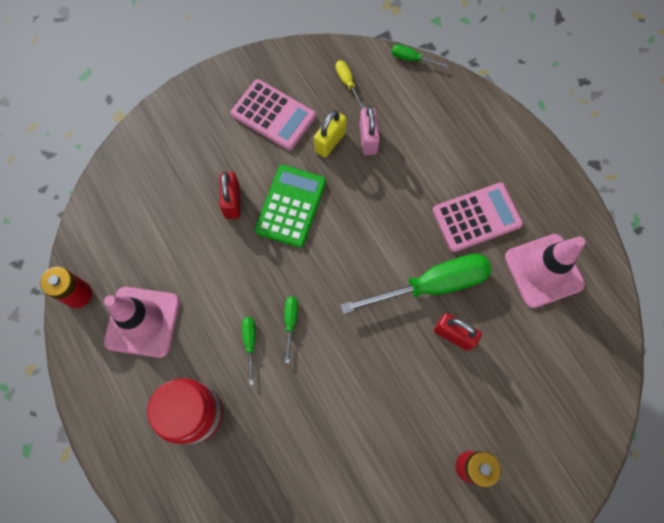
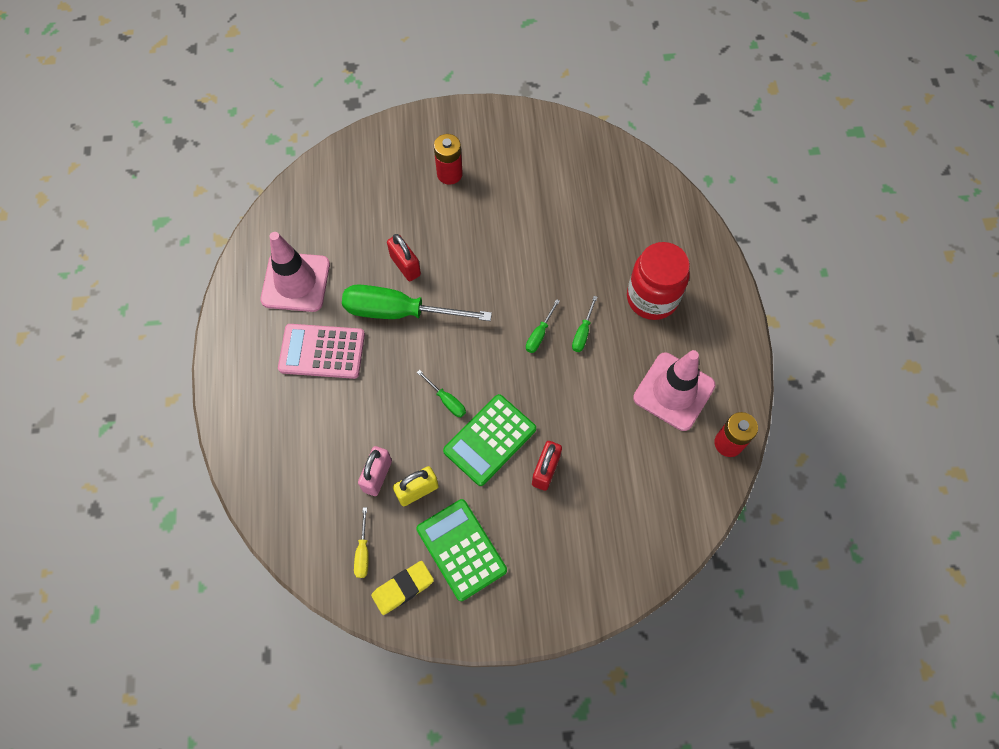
camera: 155 degrees left, 5 degrees down
(273, 115) = (461, 549): pink calculator -> green calculator
(304, 72) = (403, 588): none -> yellow eraser
(411, 59) = (277, 549): green screwdriver -> green screwdriver (446, 400)

